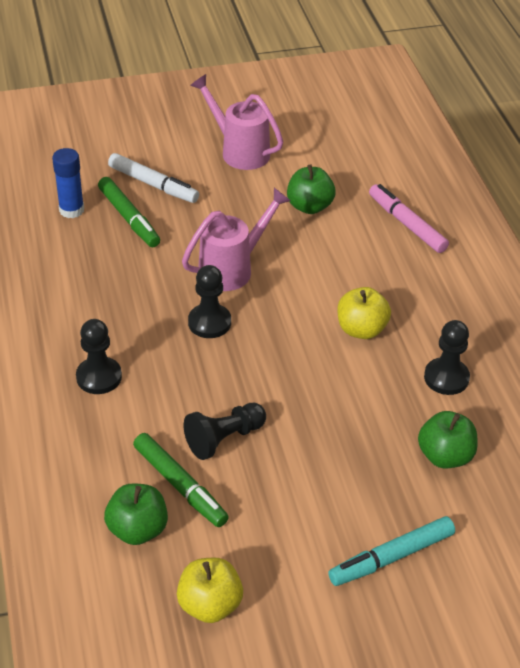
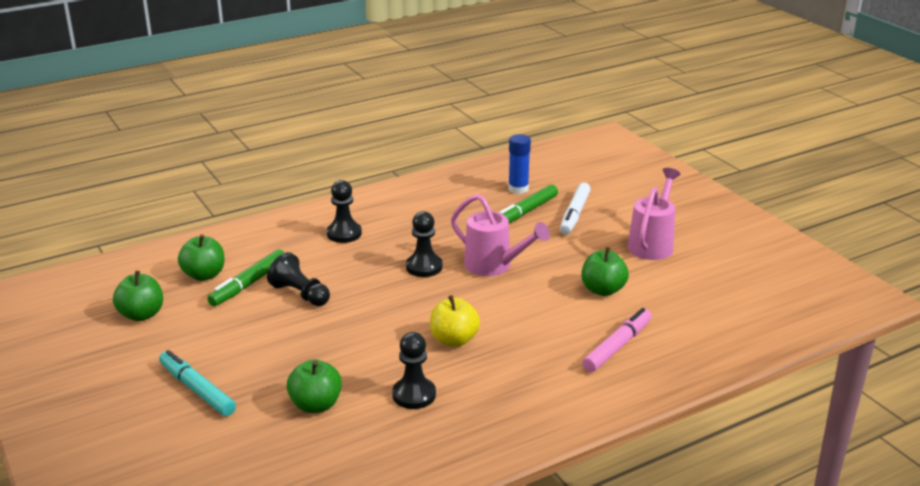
camera: 75 degrees right, 15 degrees down
(210, 605) = (141, 315): yellow apple -> green apple

